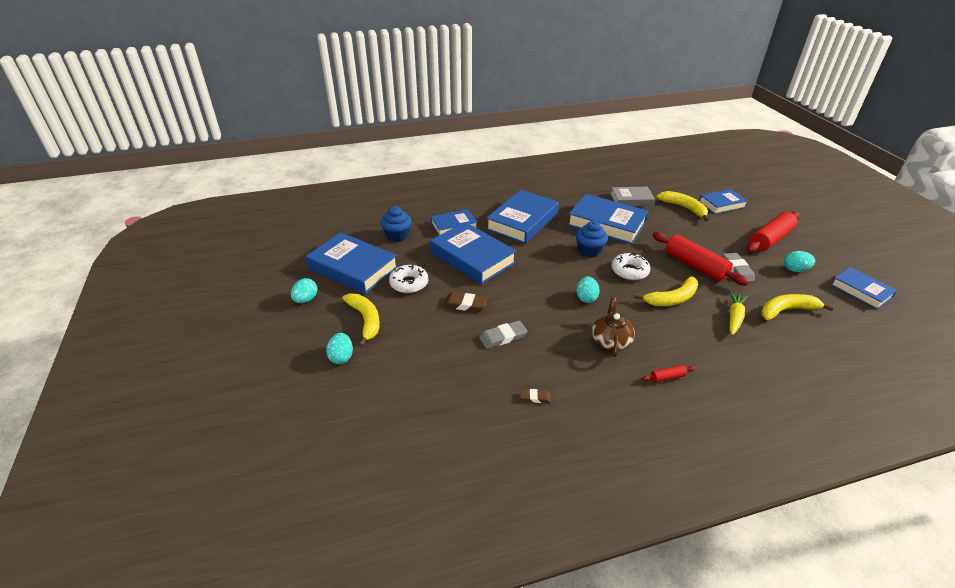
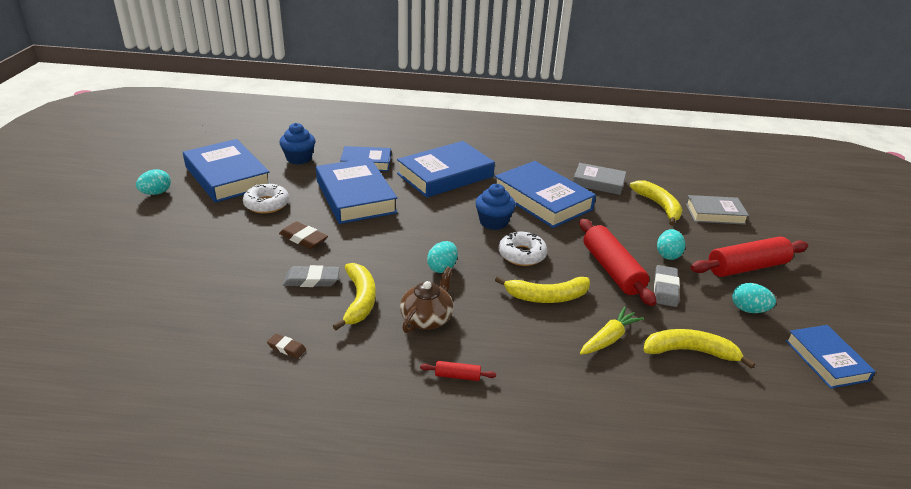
camera: 20 degrees right, 5 degrees down
(341, 357) = (137, 252): turquoise egg -> turquoise egg (668, 255)
(365, 320) = (192, 226): yellow banana -> yellow banana (359, 300)
(721, 204) = (715, 214): blue book -> grey book

